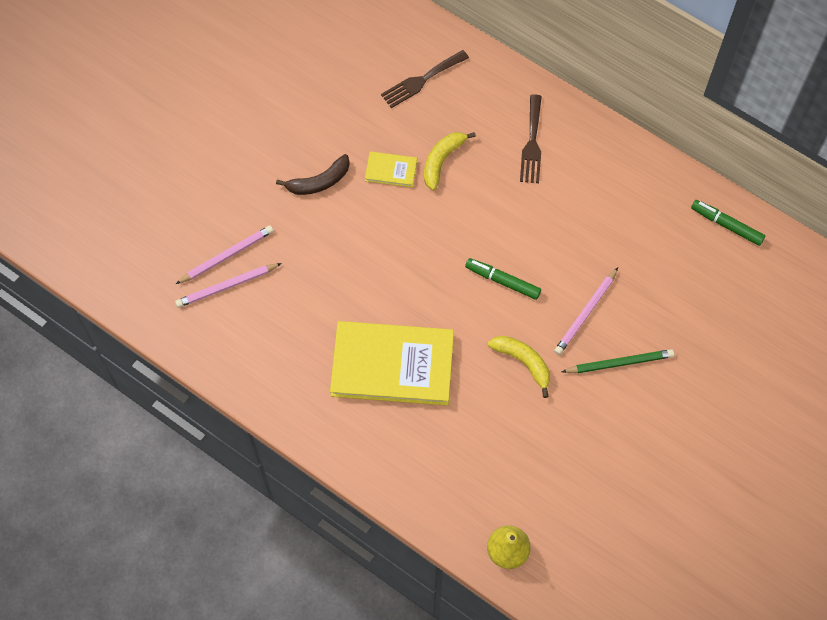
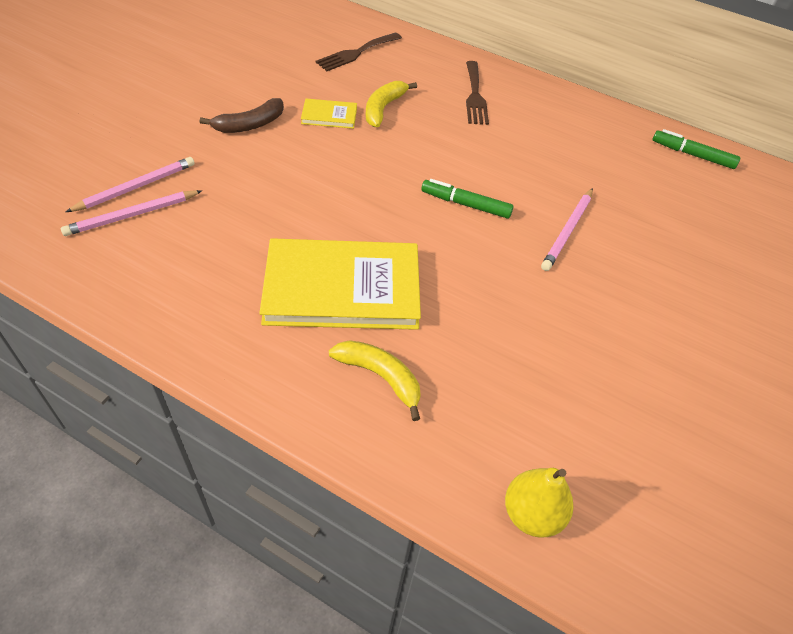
camera: 10 degrees left, 15 degrees down
(523, 362) = (506, 280): yellow banana -> yellow banana (380, 377)
(619, 363) = (621, 278): green pencil -> none

